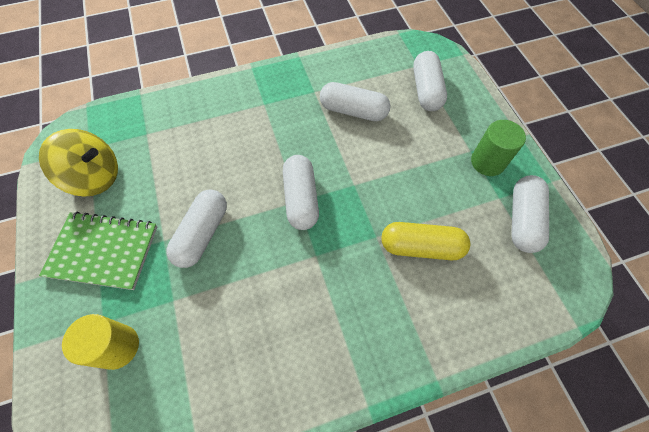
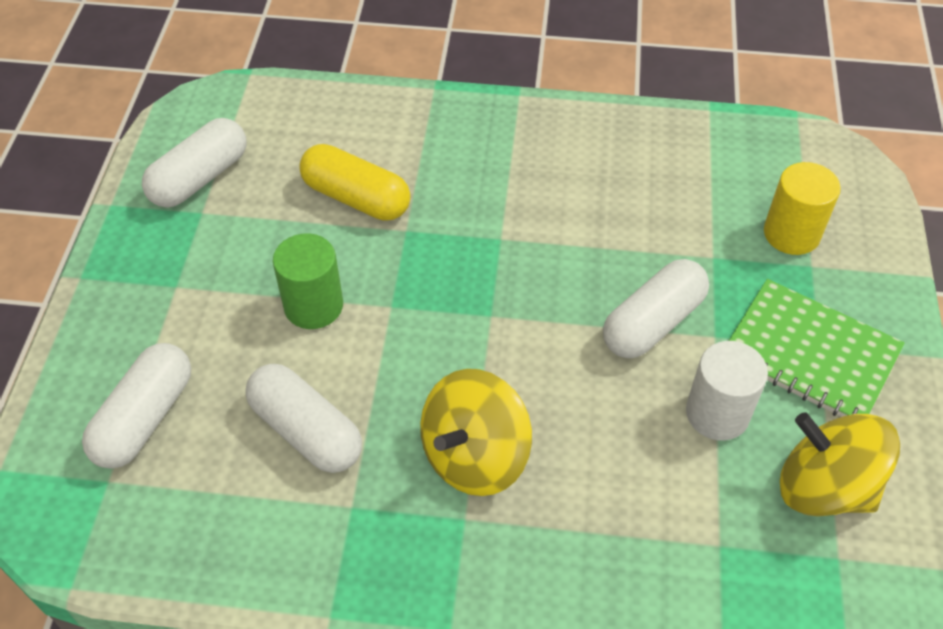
camera: 155 degrees left, 10 degrees down
(155, 194) = (717, 413): none -> white cylinder
(271, 129) = (475, 456): none -> yellow spinning top
(301, 199) = (483, 316): white capsule -> none
(487, 162) = (168, 261): green cylinder -> green cylinder (313, 306)

